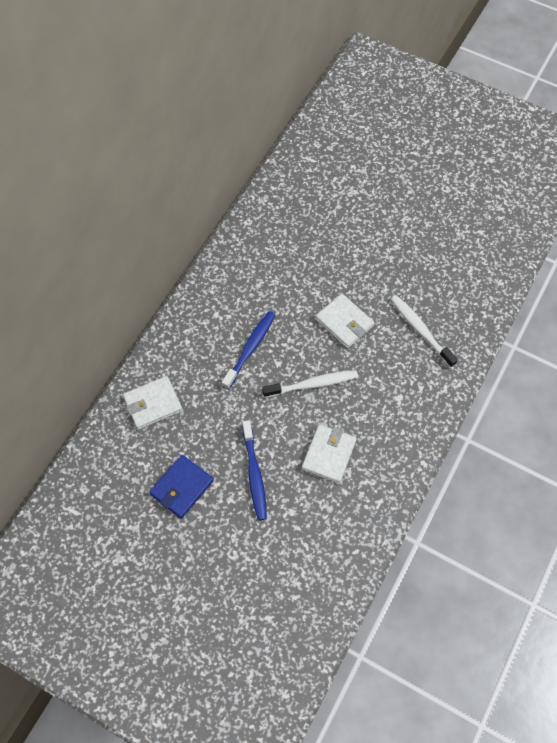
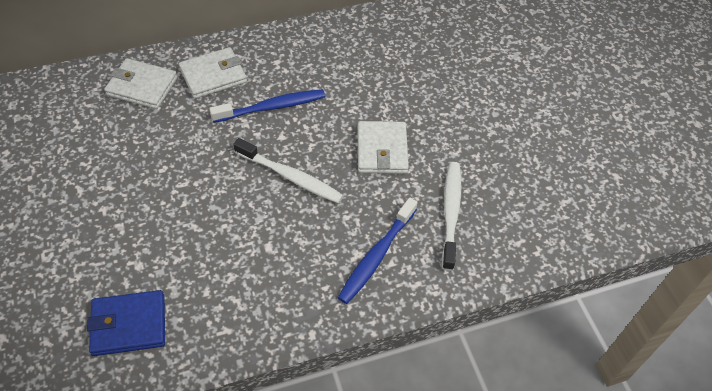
camera: 40 degrees right, 10 degrees down
(182, 487) = (80, 166): blue wallet -> blue wallet (129, 325)
(254, 474) = (149, 206): blue toothbrush -> blue toothbrush (377, 255)
(329, 455) = (231, 246): white wallet -> white wallet (213, 76)

